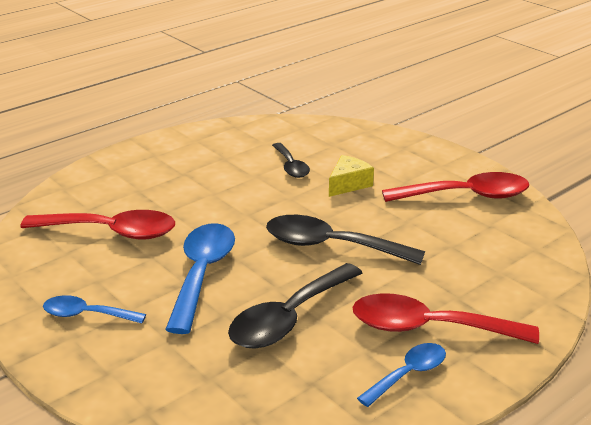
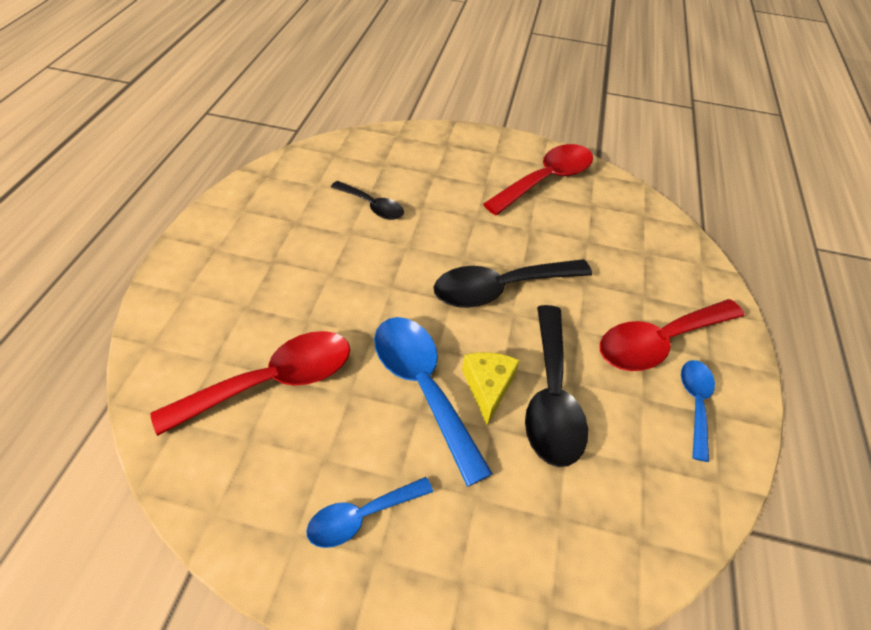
camera: 40 degrees left, 20 degrees up
(348, 184) = (444, 207): yellow cheese -> yellow cheese (488, 387)

